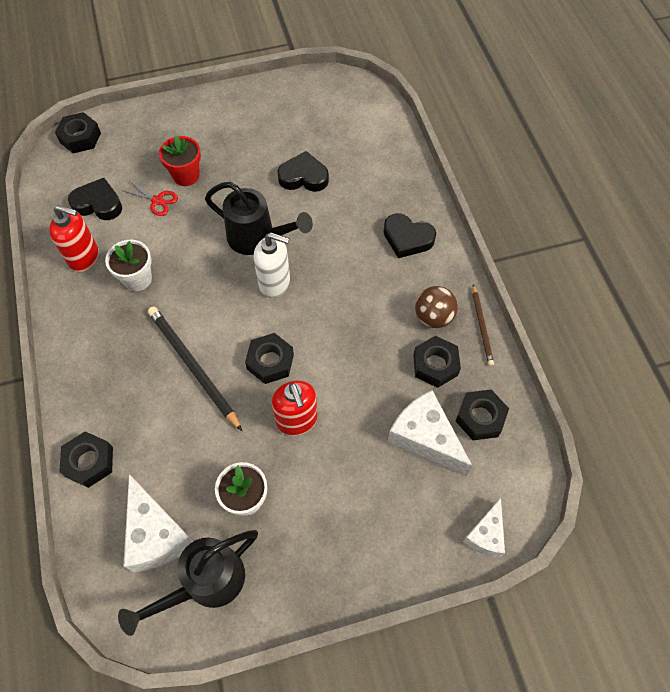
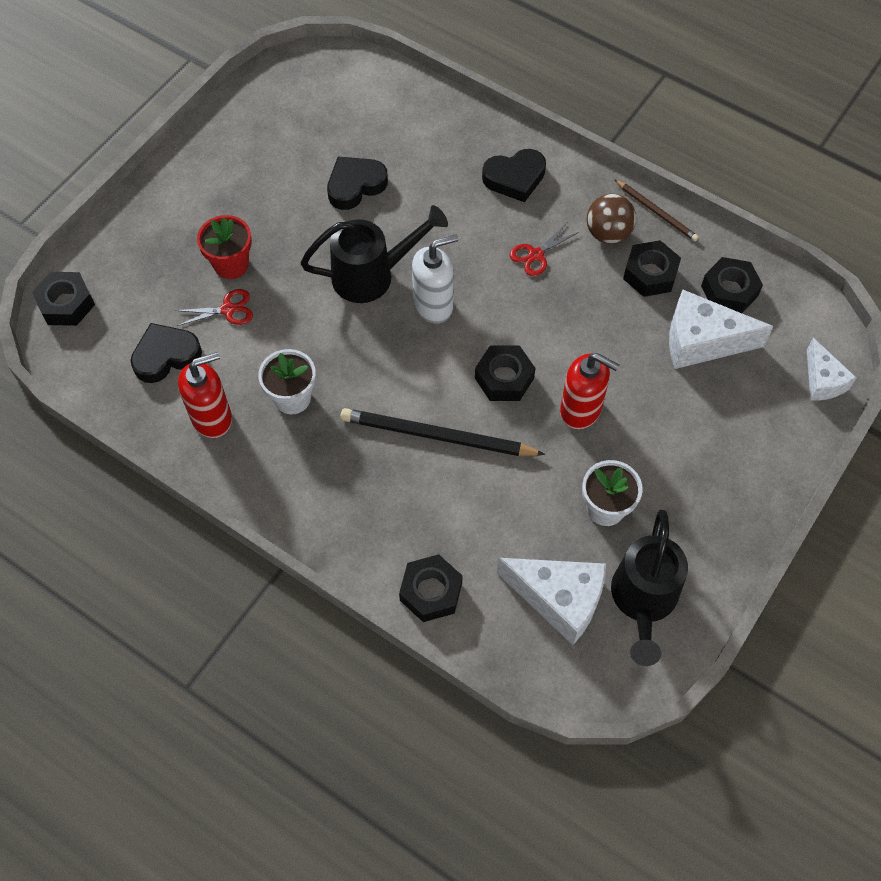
camera: 40 degrees left, 0 degrees up
(371, 297) = (536, 255): none -> red scissors

